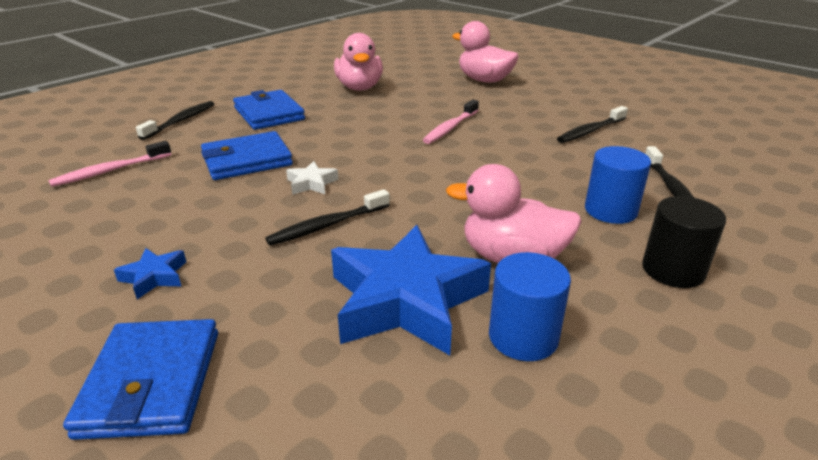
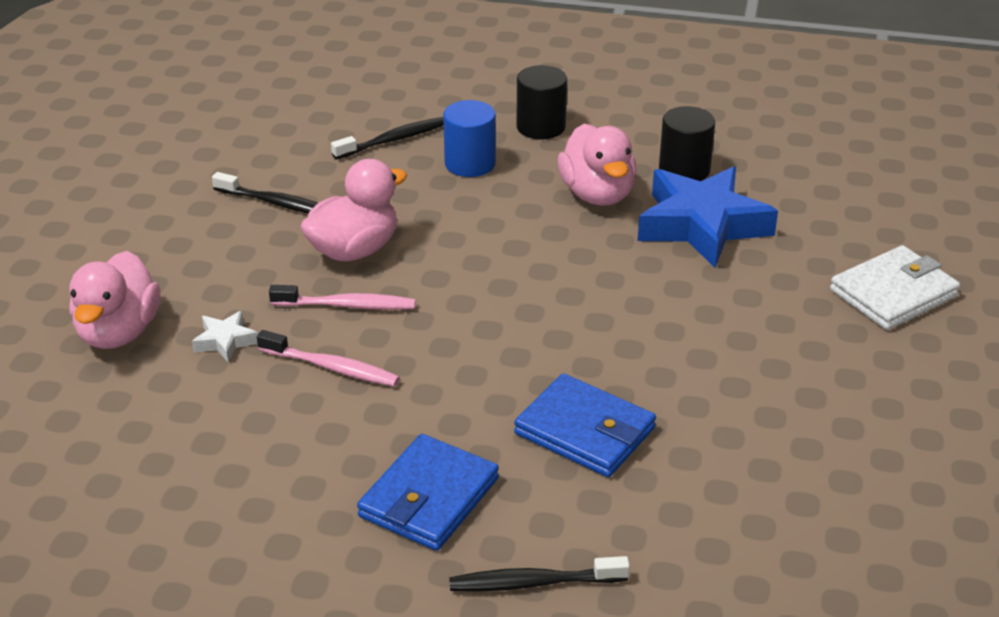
camera: 120 degrees left, 5 degrees up
(110, 171) = (723, 537): pink toothbrush -> pink toothbrush (332, 367)
(151, 382) = (893, 293): blue wallet -> white wallet
(154, 277) = (821, 360): blue star -> none
(311, 183) = (588, 351): white star -> white star (225, 341)
(327, 225) = (651, 304): black toothbrush -> none
(359, 88) = (241, 453): pink duck -> pink duck (354, 250)
(523, 336) = (684, 170): blue cylinder -> black cylinder

